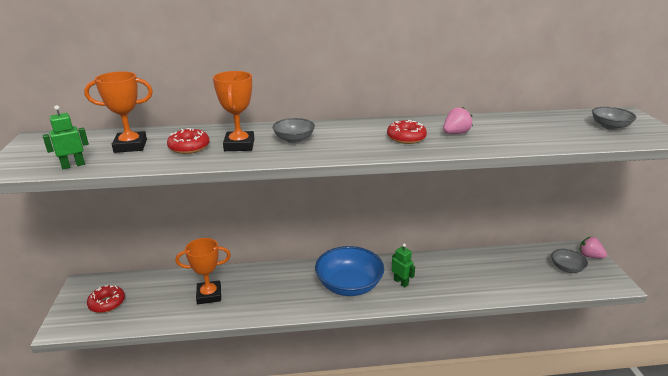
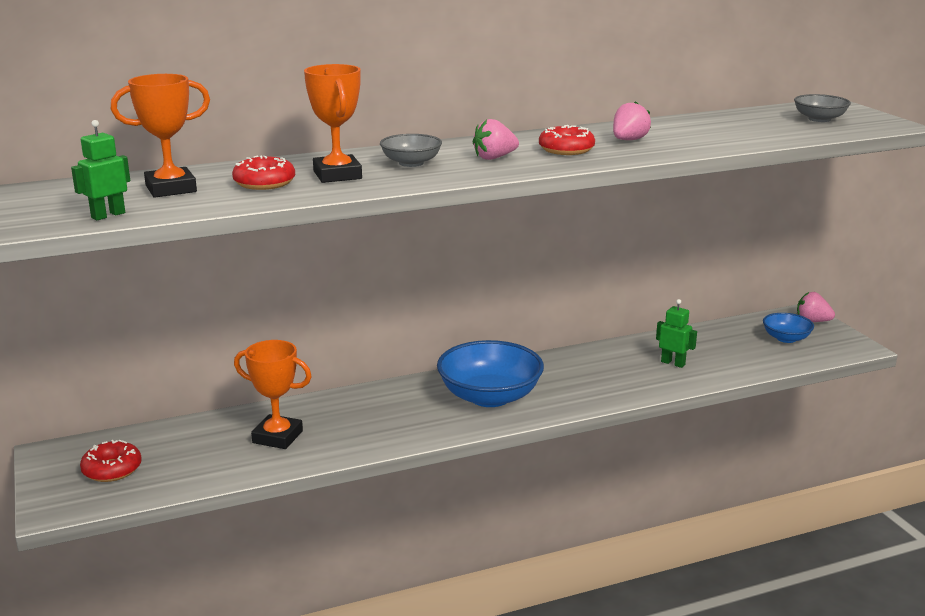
camera: 15 degrees left, 5 degrees down
(209, 295) = (277, 437): orange trophy -> orange trophy turned 45 degrees clockwise
(352, 140) = (494, 158): none -> pink strawberry
(401, 282) = (564, 383): green robot -> green robot (673, 363)
(566, 268) = (786, 338): grey bowl -> blue bowl

